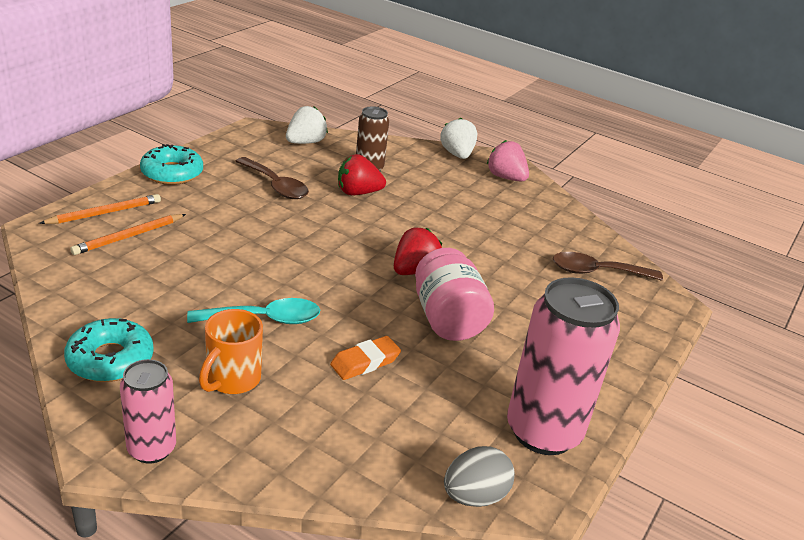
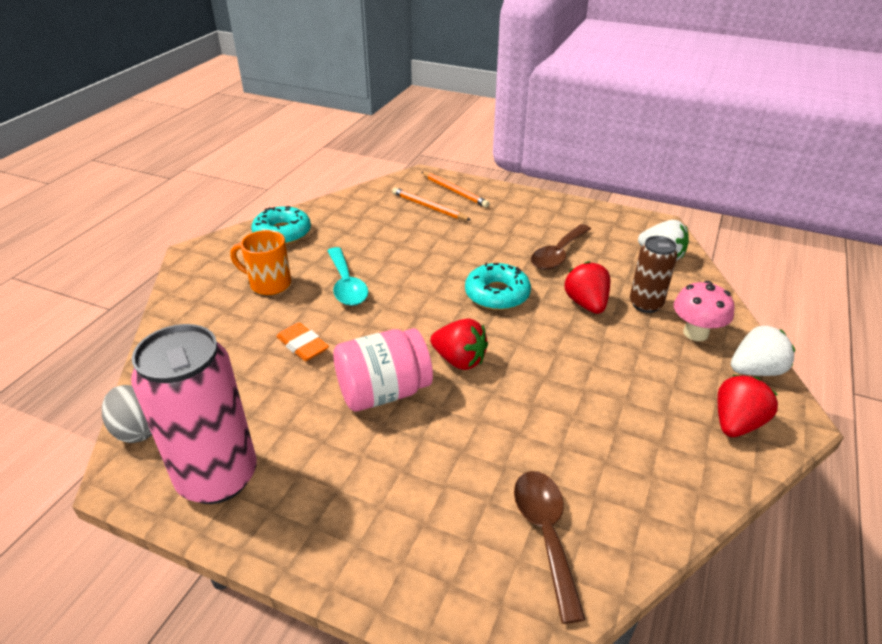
camera: 85 degrees right, 5 degrees up
(151, 449) = (196, 267): pink can -> none
(172, 173) = (535, 203): turquoise donut -> turquoise donut (497, 294)
(411, 161) = (695, 333): none -> pink mushroom
(506, 178) = (736, 423): pink strawberry -> red strawberry

